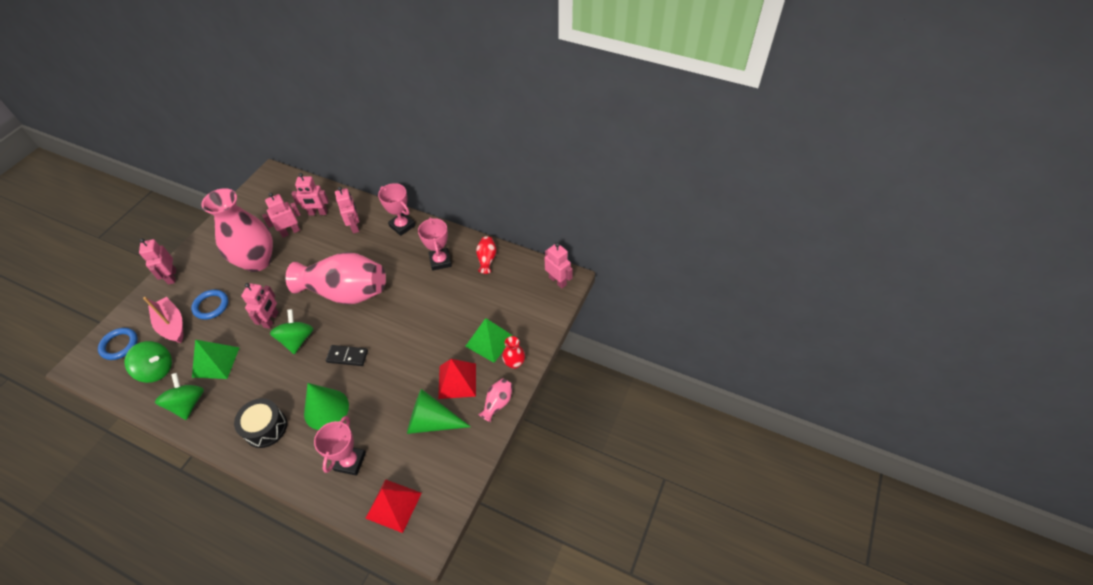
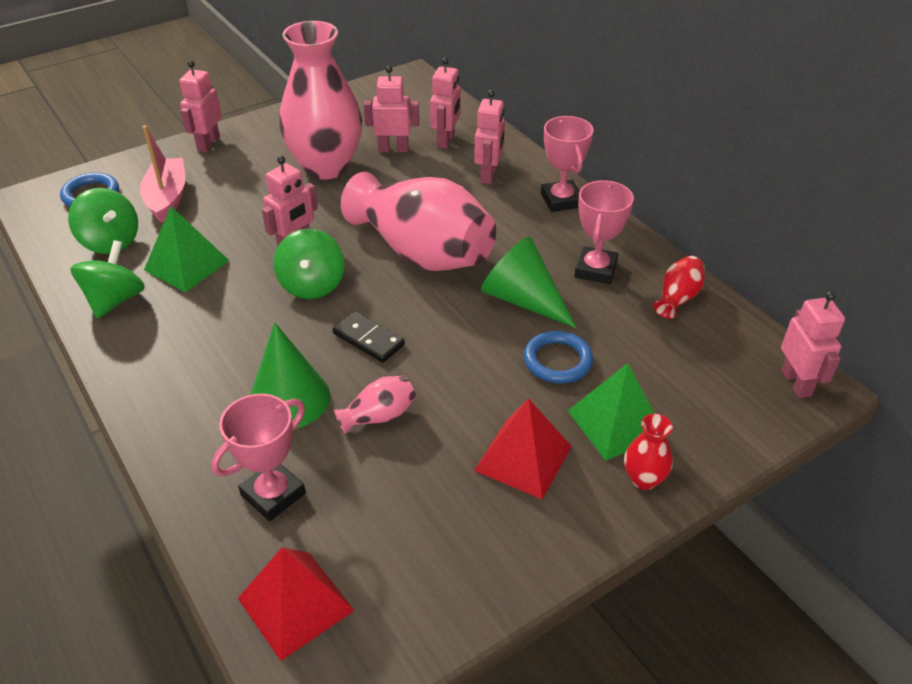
camera: 30 degrees right, 10 degrees down
(211, 306) = (230, 196): blue ring -> blue ring (557, 360)
(265, 428) = (188, 381): black drum -> none
(297, 340) = (312, 285): green spinning top -> green spinning top turned 150 degrees clockwise
(318, 213) = (446, 141): pink robot -> pink robot turned 105 degrees counterclockwise
(431, 421) = (441, 501): green cone -> green cone (522, 299)
(497, 403) = (576, 531): pink vase -> pink vase (379, 416)

